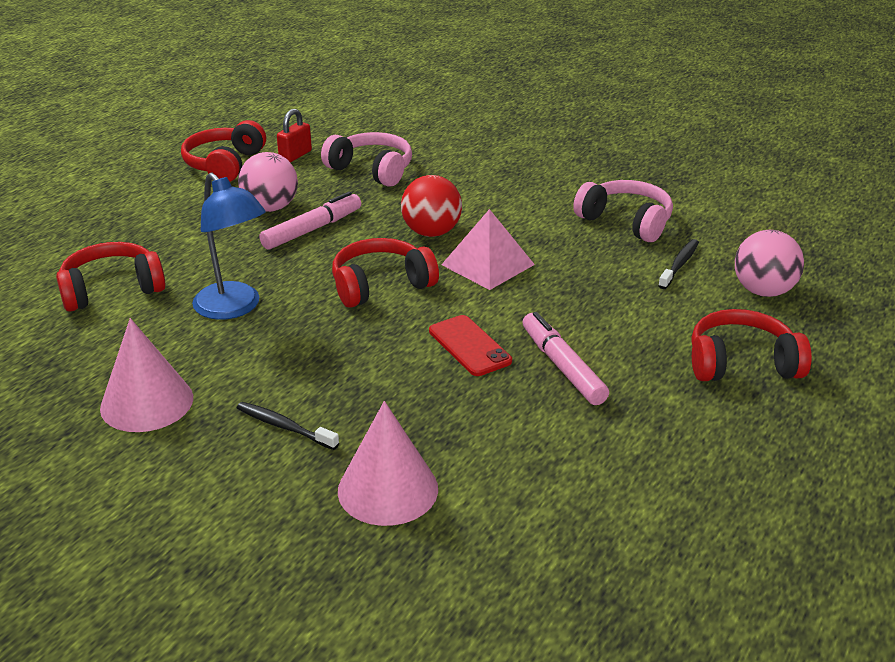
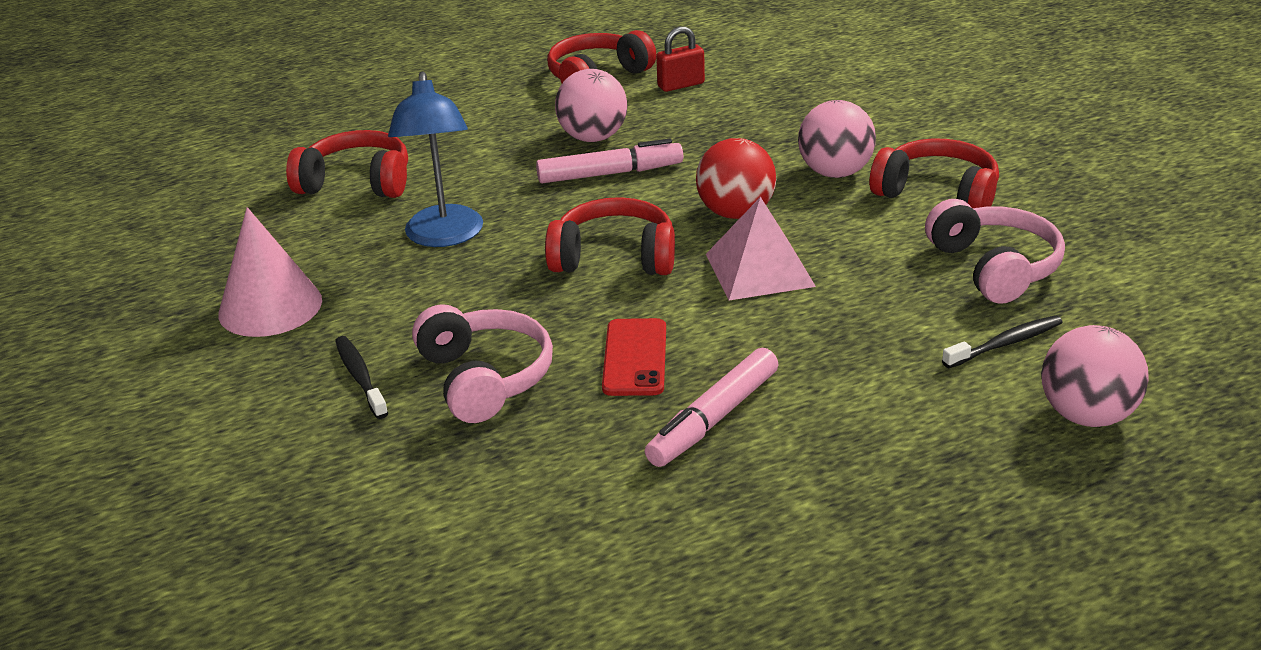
camera: 35 degrees right, 0 degrees up
(372, 170) = (747, 122): pink headphones -> pink headphones (484, 378)
(388, 489) = (384, 481): pink cone -> none
(468, 189) = (835, 173): none -> pink ball
(562, 366) = (713, 419): pink marker -> pink marker turned 150 degrees counterclockwise
(741, 363) = (945, 497): red headphones -> red headphones (937, 194)

